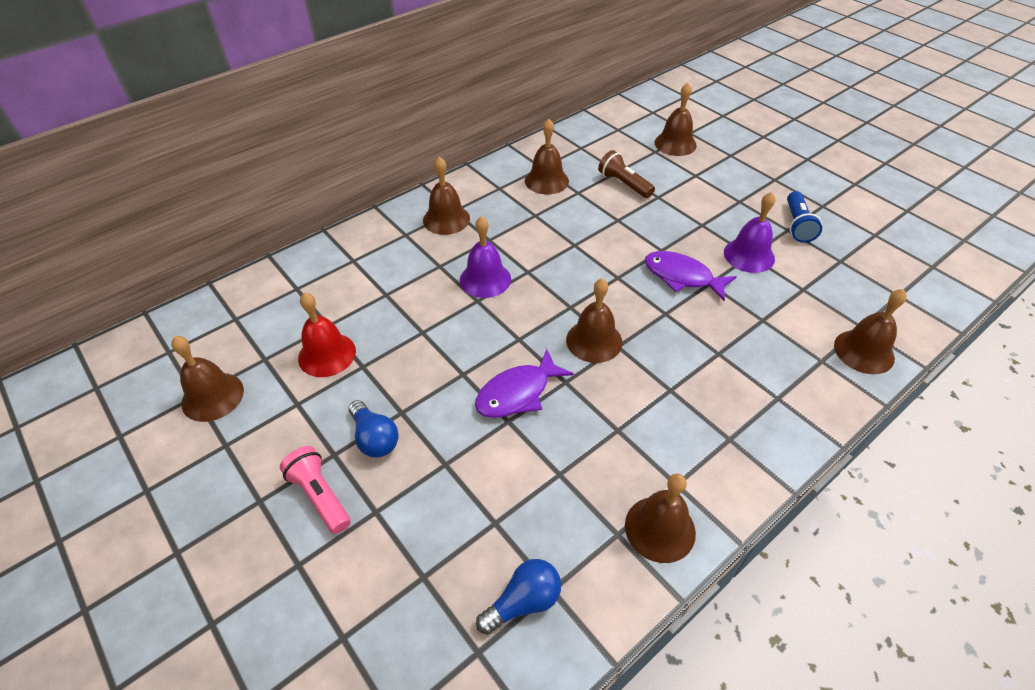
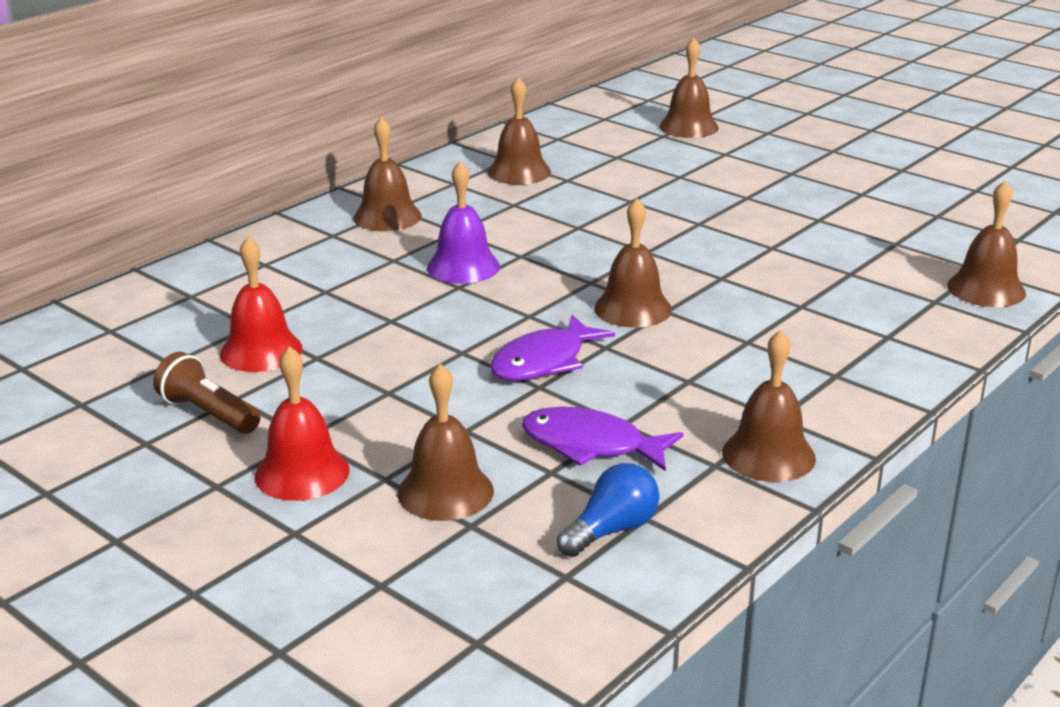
camera: 10 degrees left, 20 degrees down
(212, 396) = (107, 402): brown bell -> brown bell (445, 492)
(320, 496) = (302, 473): pink flashlight -> red bell
(375, 438) = (359, 417): blue light bulb -> none
(624, 184) = (629, 168): brown flashlight -> brown flashlight (208, 414)
(682, 277) = (733, 244): purple fish -> purple fish (590, 445)
(749, 255) = (817, 219): purple bell -> none
(797, 225) = (873, 188): blue flashlight -> none

